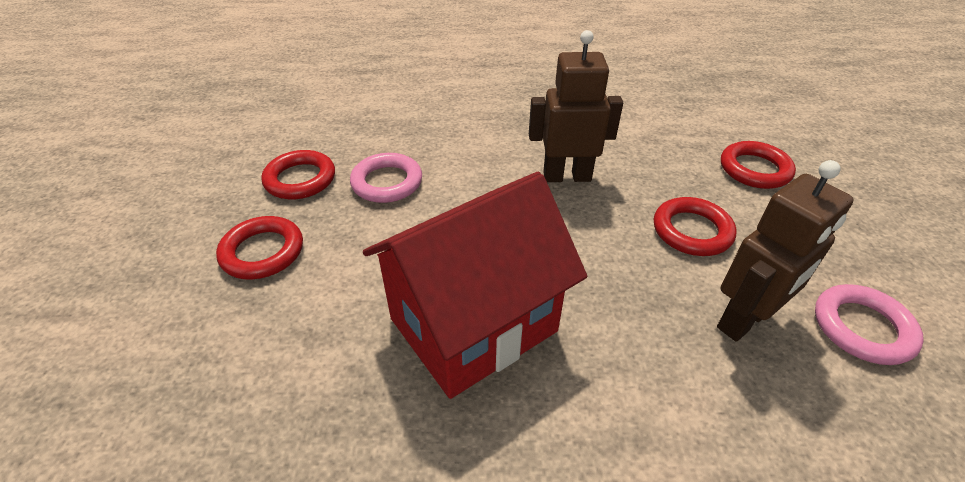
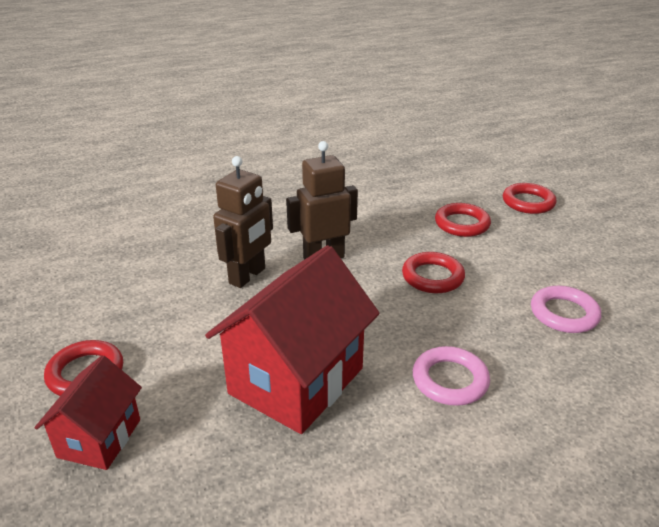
camera: 20 degrees left, 10 degrees down
(239, 333) = (99, 438): none -> red house
(300, 179) = (89, 308): red ring -> red ring (528, 202)
(387, 182) = (172, 293): pink ring -> pink ring (450, 380)
(744, 320) = (488, 328): brown robot -> brown robot (248, 276)

